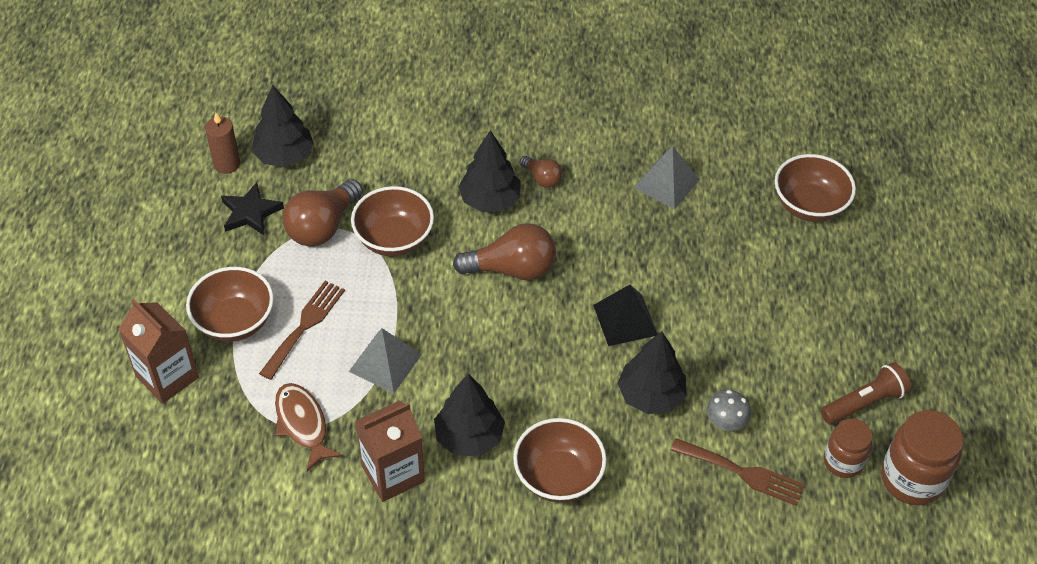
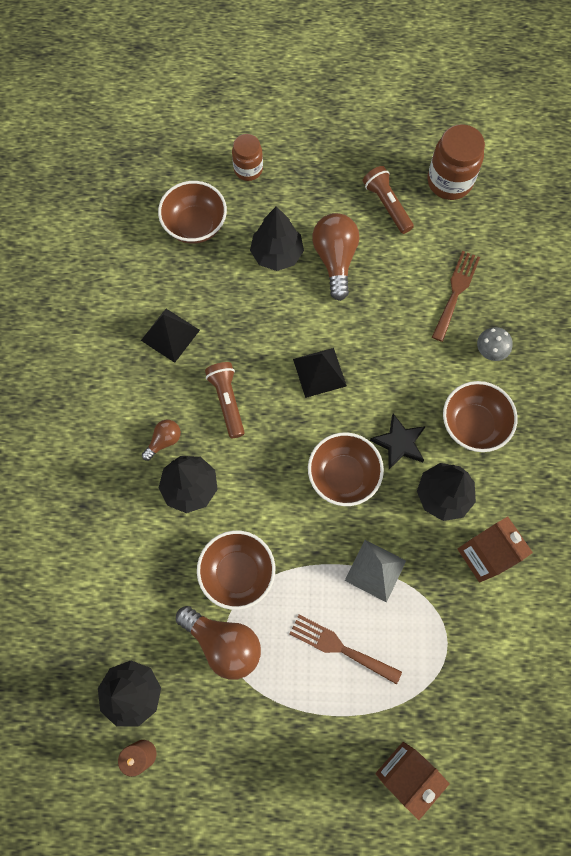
camera: 90 degrees left, 20 degrees up
(235, 321) = (339, 716): brown bowl -> brown bowl (343, 476)
(250, 213) = (207, 719): black star -> black star (399, 443)
(303, 424) = (444, 637): brown fish -> none
(512, 269) = (269, 465): brown light bulb -> brown light bulb (335, 259)
(588, 233) = (227, 401): none -> brown flashlight
(650, 395) = (392, 354): black tree -> black tree (277, 254)
(666, 183) = (170, 335): grey pyramid -> black pyramid
(725, 422) = (413, 301): grey mushroom -> grey mushroom (490, 351)
(843, 461) = (439, 224): brown jar -> brown jar (248, 169)

